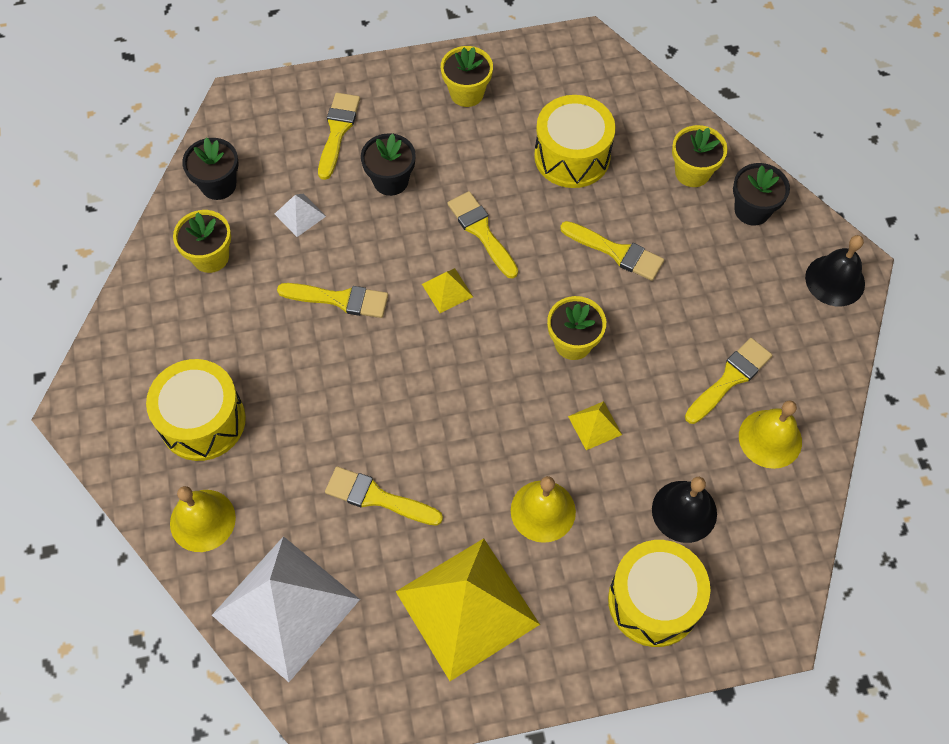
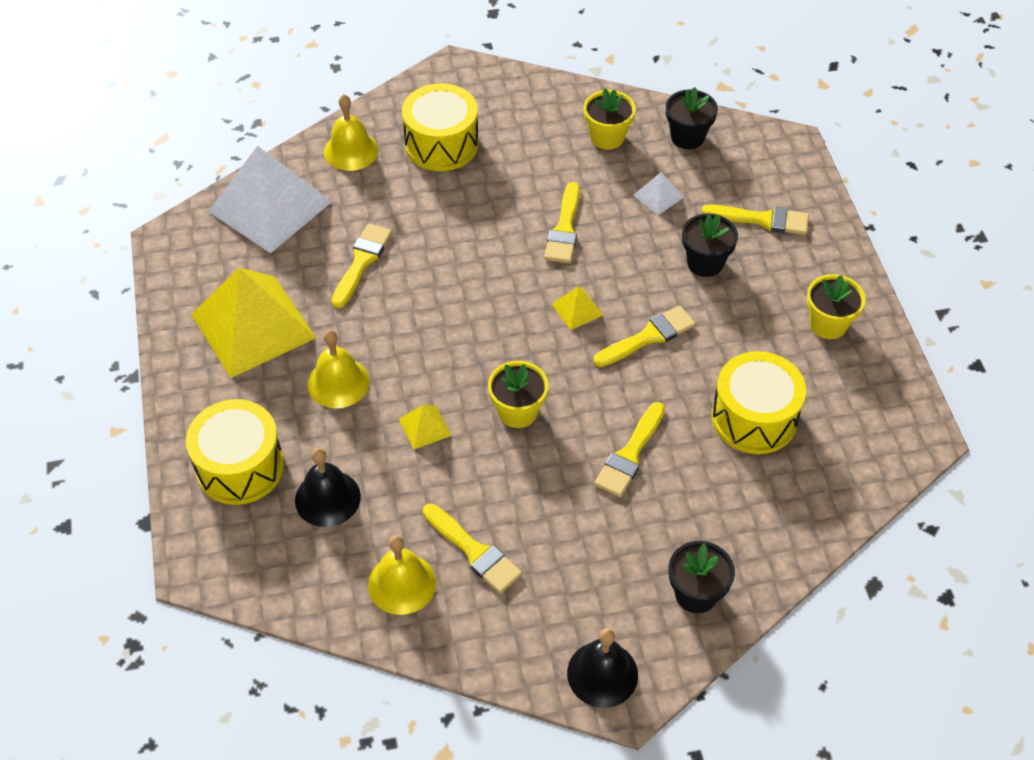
camera: 90 degrees right, 10 degrees down
(692, 172) = (744, 535): yellow flower pot -> none

